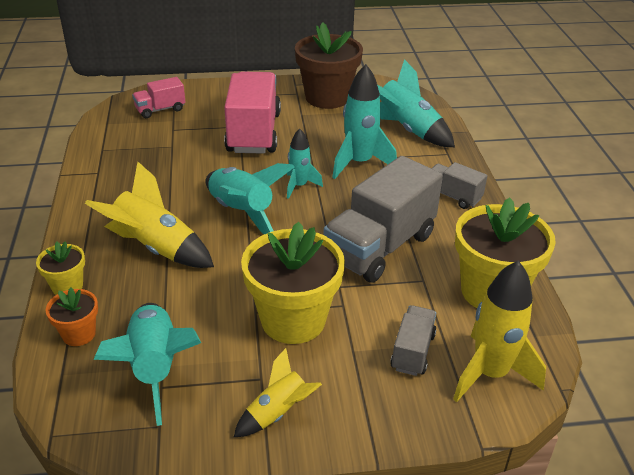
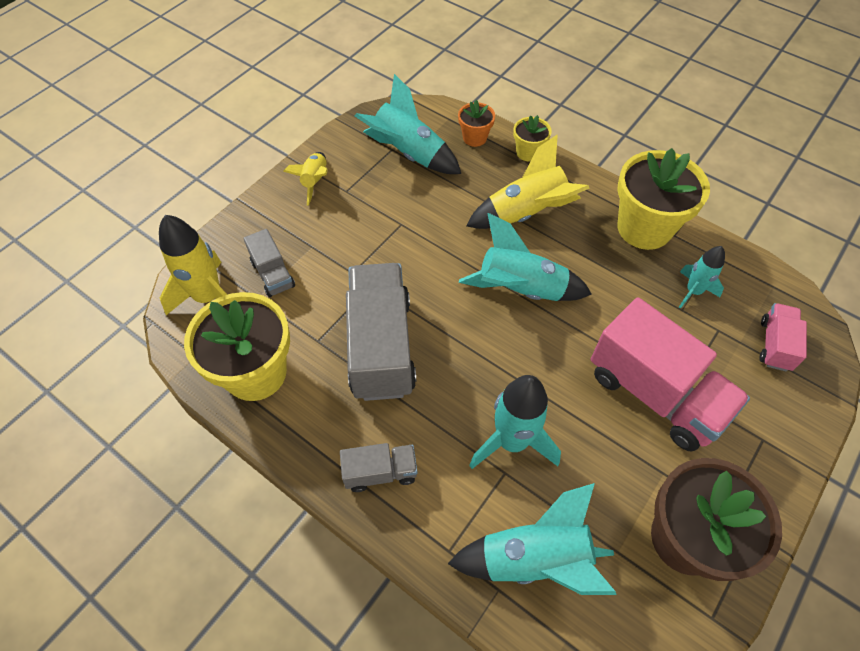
camera: 135 degrees right, 20 degrees up
(293, 320) = (371, 236): yellow flower pot -> yellow flower pot (644, 228)
(299, 186) = (520, 358): turquoise rocket -> turquoise rocket (693, 291)

